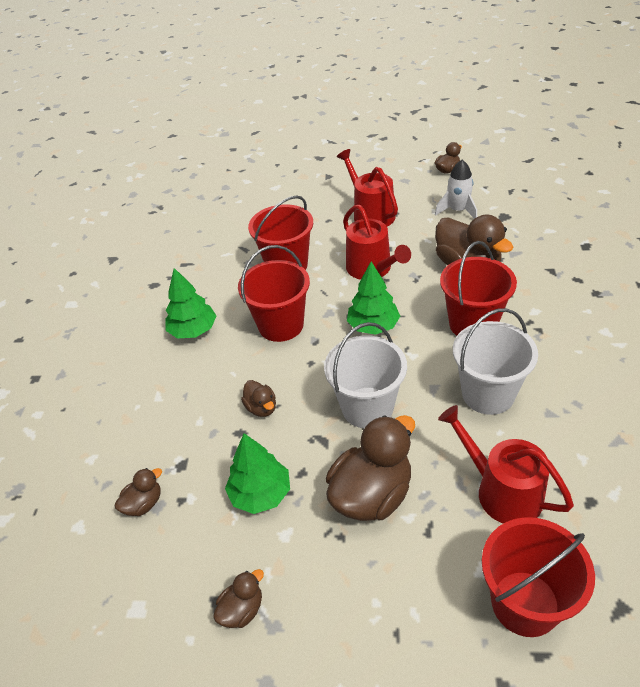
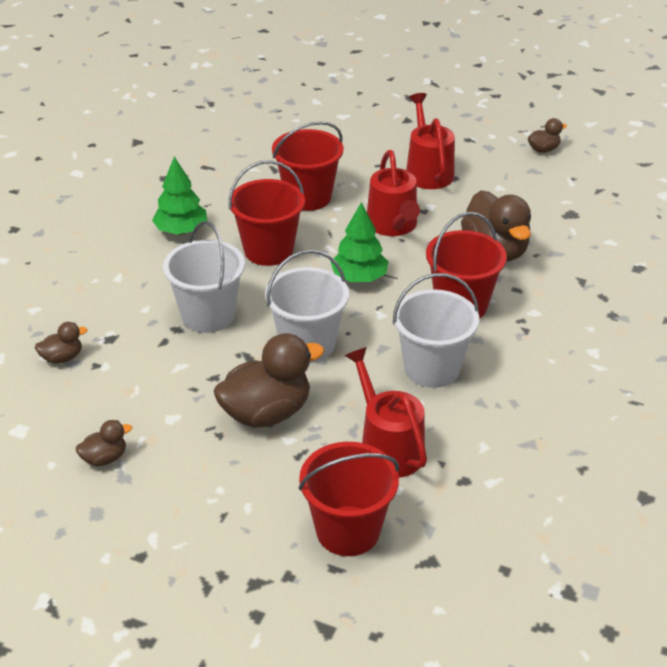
camera: 15 degrees right, 5 degrees down
(260, 494) = (168, 382): green tree -> none
(261, 408) = (208, 315): brown duck -> white bucket
(458, 211) = (524, 194): white rocket -> none

